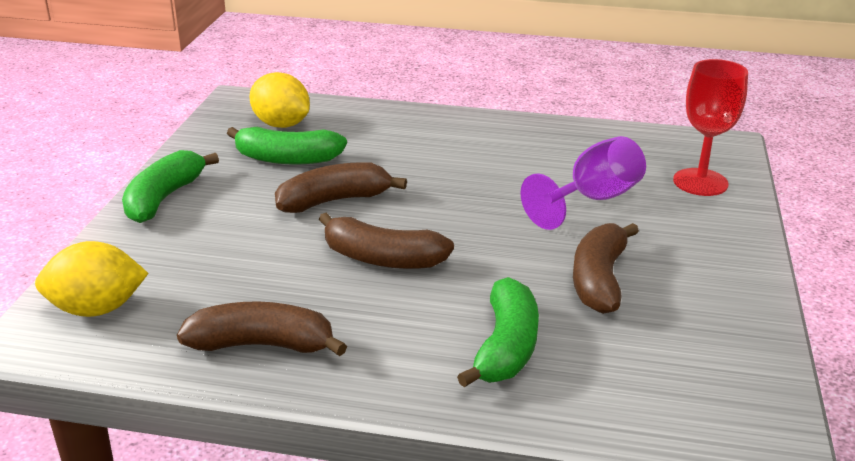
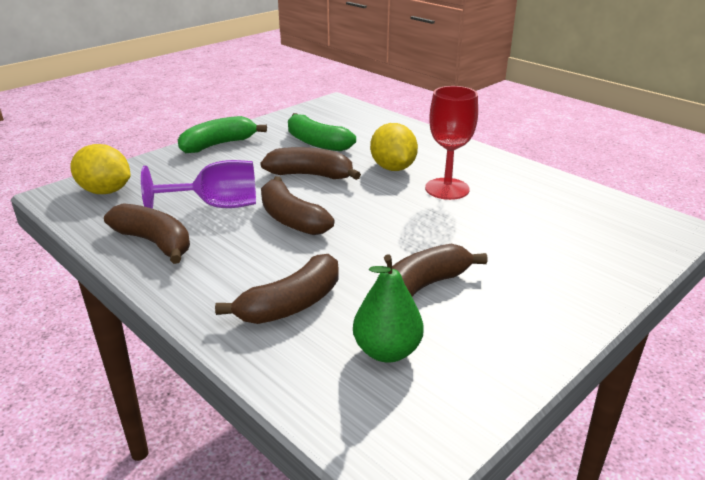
camera: 35 degrees right, 0 degrees up
(281, 125) = (341, 122): yellow lemon -> yellow lemon (393, 168)
(506, 347) = (291, 304): green banana -> brown banana
(593, 199) = (495, 231): purple goblet -> purple goblet (216, 206)
(644, 351) = (387, 351): none -> green pear
(700, 182) = (610, 248): red goblet -> red goblet (447, 189)

